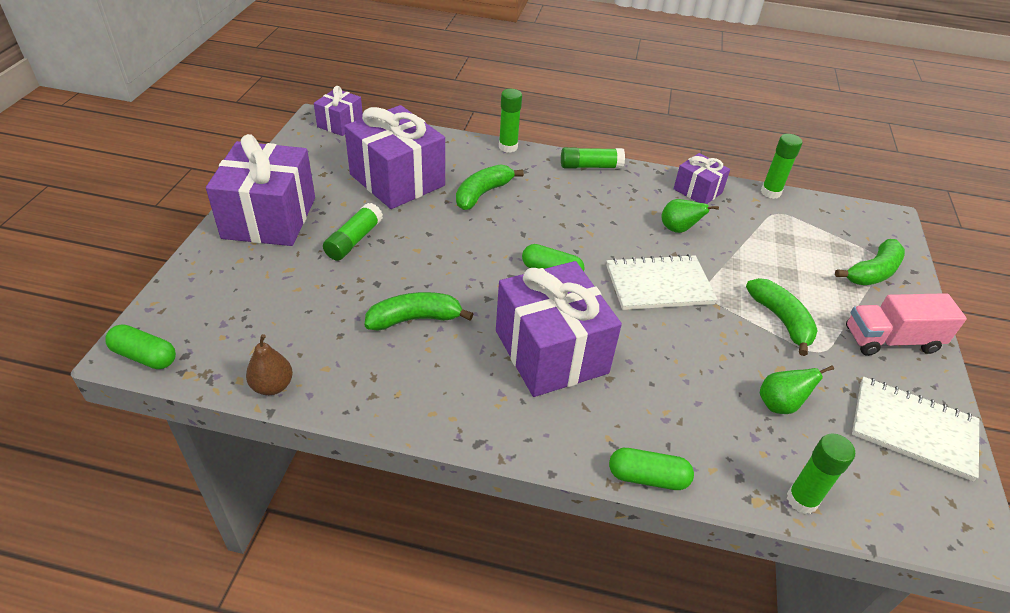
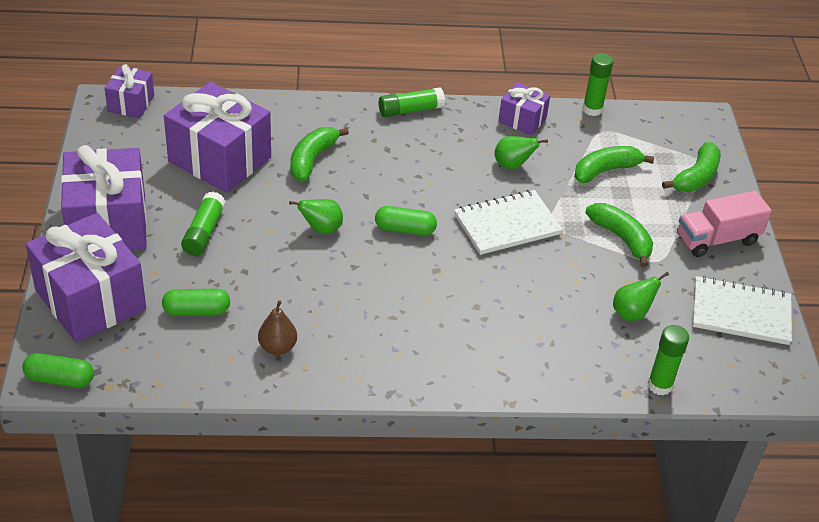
camera: 15 degrees left, 0 degrees up
(272, 386) = (191, 382): brown pear -> brown pear (277, 347)
(415, 319) = (294, 298): green banana -> green banana (605, 171)
(468, 257) = (321, 229): none -> green pear
(508, 147) = (319, 102): green glue stick -> none
(551, 351) = (427, 305): purple gift -> purple gift (90, 300)
(648, 477) = (536, 392): green capsule -> green capsule (196, 311)

